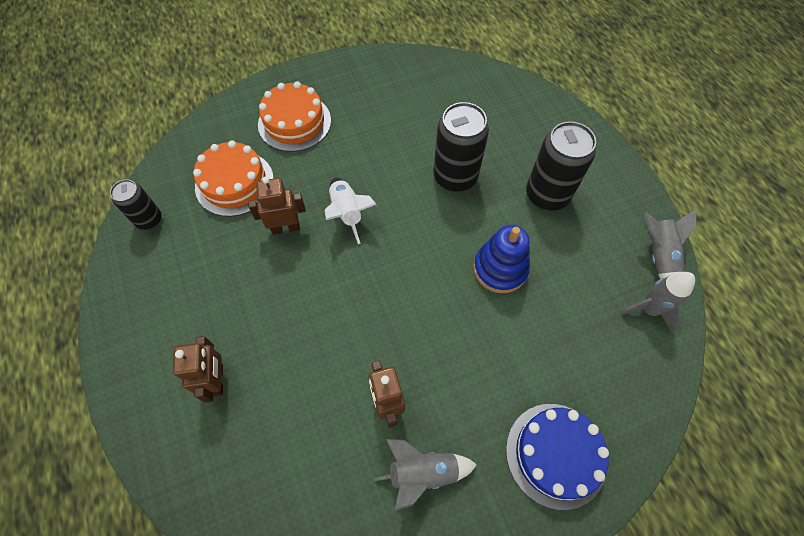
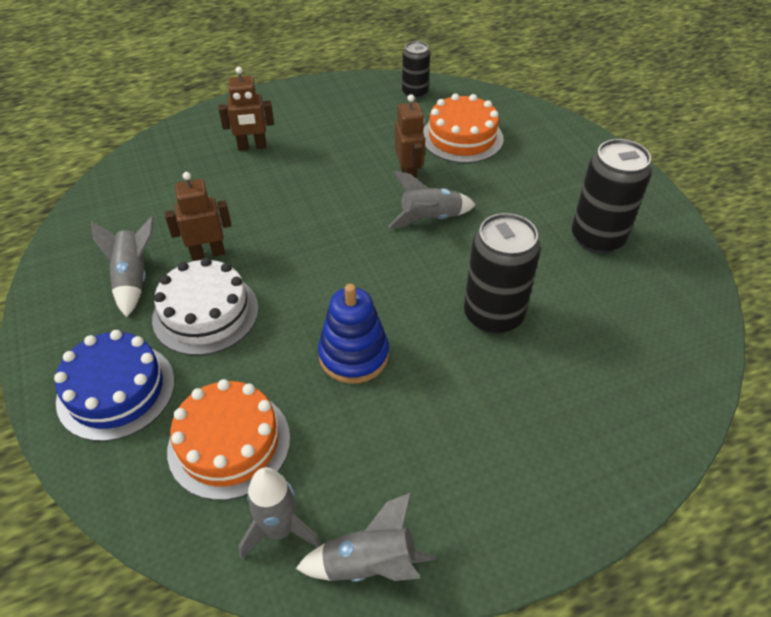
camera: 90 degrees right, 15 degrees down
(294, 122) = (553, 172): orange cake -> orange cake (229, 443)
(347, 213) = (430, 218): white rocket -> grey rocket
(464, 391) = (206, 313): none -> white cake
(547, 195) = (474, 420): black can -> black can (597, 238)

